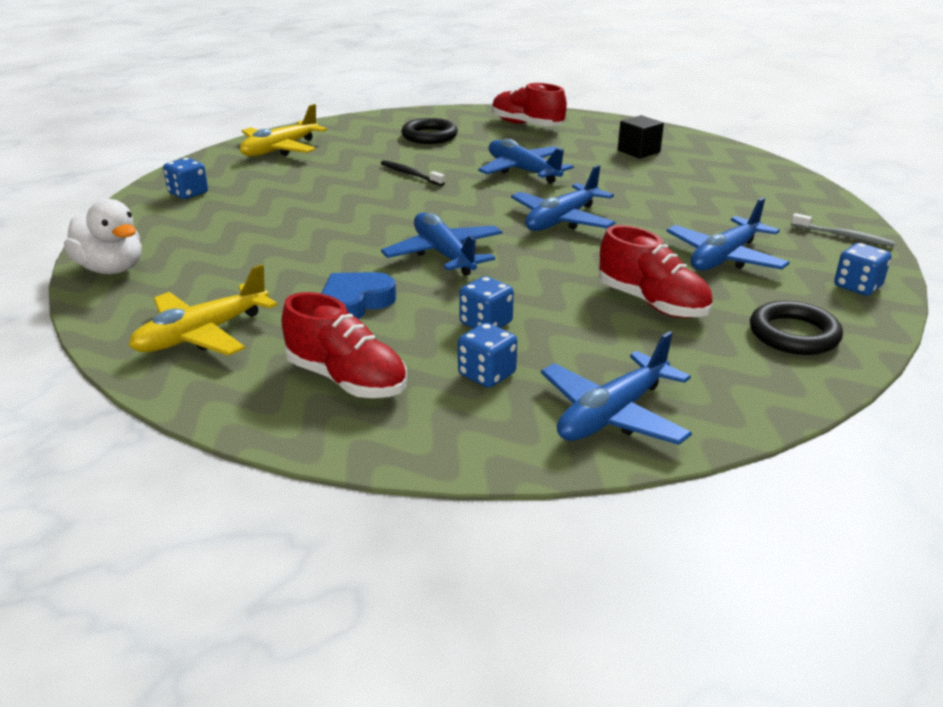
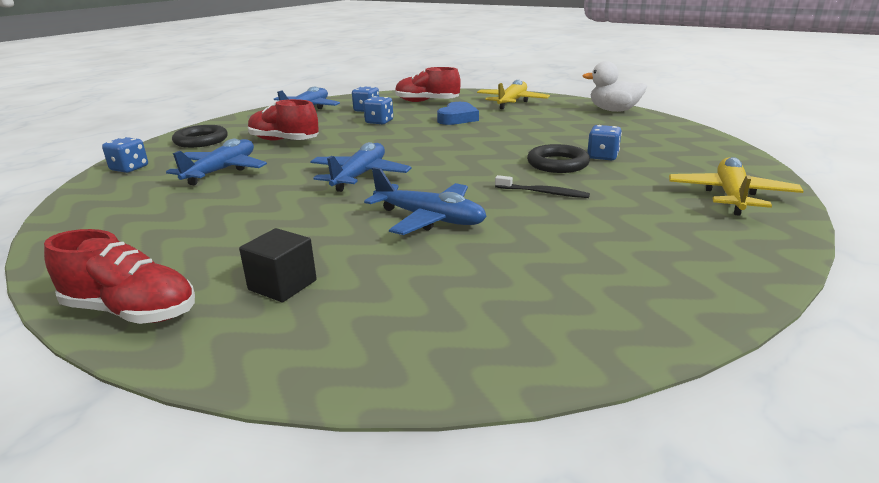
camera: 160 degrees right, 5 degrees down
(188, 193) = (688, 146): blue dice -> blue dice (602, 156)
(429, 136) = (608, 253): black ring -> black ring (557, 164)
(444, 254) = (433, 142): blue plane -> none
(526, 125) = (494, 316): red shoe -> red shoe (131, 311)
(844, 236) = (93, 203): grey toothbrush -> none

